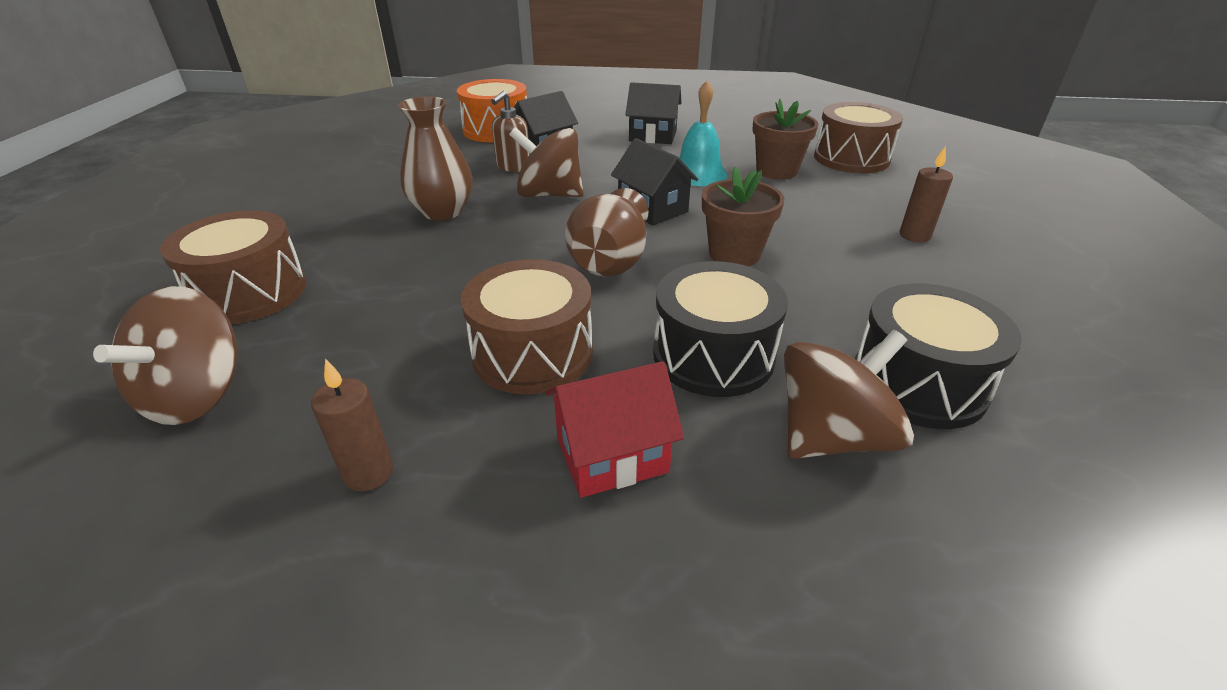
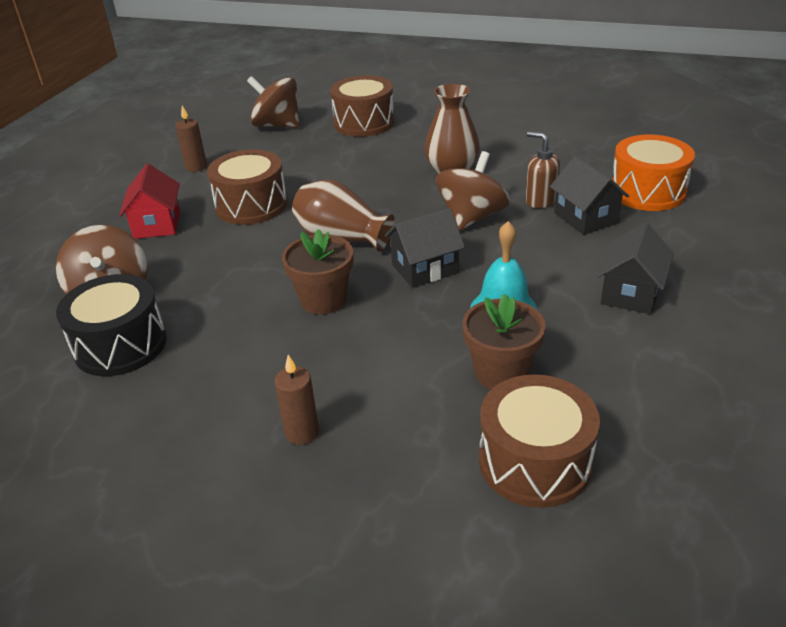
camera: 105 degrees right, 0 degrees up
(713, 355) = (206, 266): black drum -> none

